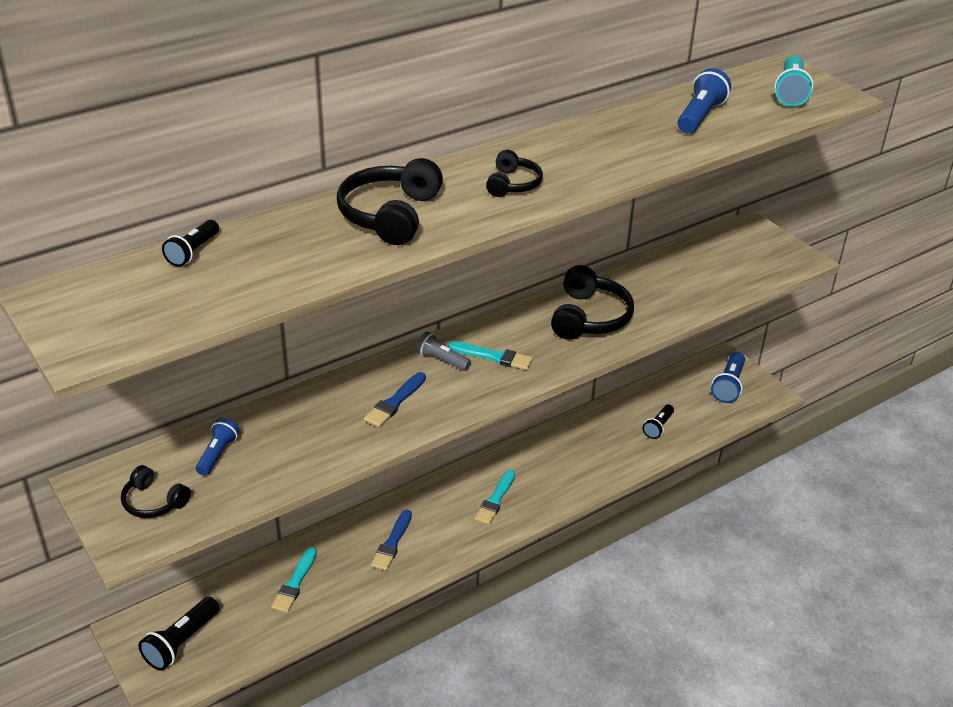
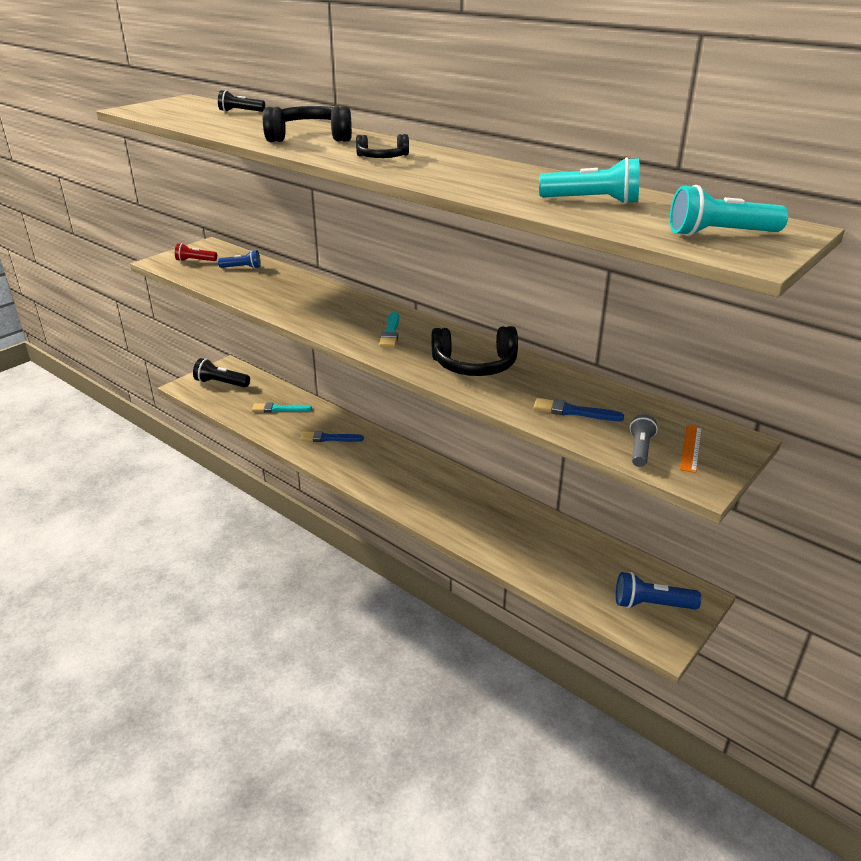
camera: 75 degrees right, 5 degrees down
(153, 502) = (195, 261): black headphones -> red flashlight
(395, 402) = (315, 307): blue brush -> blue brush (573, 411)
(442, 360) = (374, 315): grey flashlight -> grey flashlight (640, 449)
(495, 500) = (394, 476): turquoise brush -> none
(658, 427) = (544, 558): black flashlight -> none
(699, 116) = (592, 201): blue flashlight -> turquoise flashlight
(757, 249) = (691, 448): none -> orange ruler

